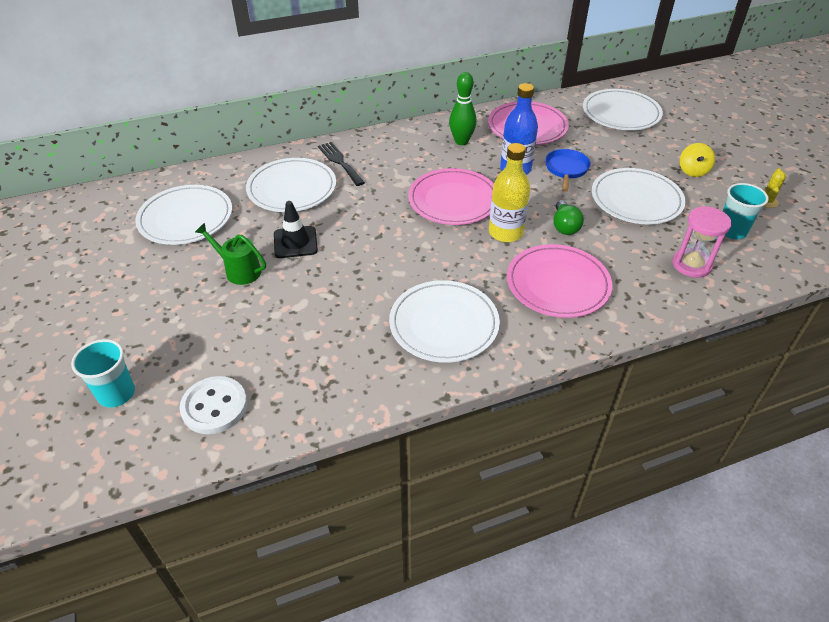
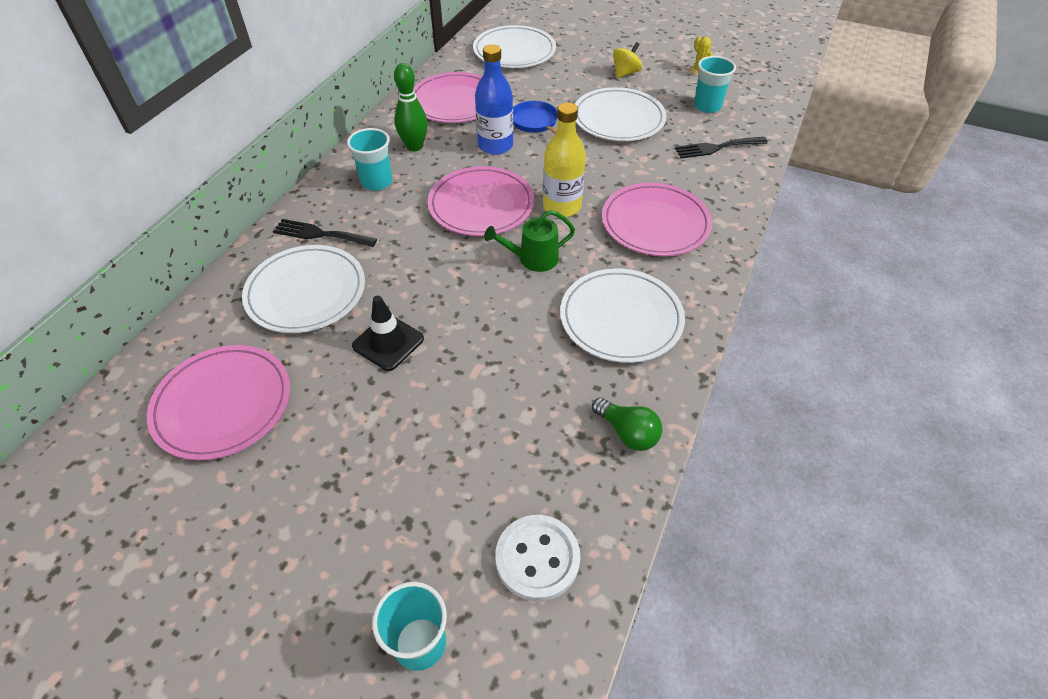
camera: 45 degrees left, 5 degrees up
(186, 218) = (223, 404): white plate -> pink plate
(239, 270) = (368, 412): green watering can -> green watering can (532, 259)
(410, 150) = (377, 182): none -> turquoise cup
(564, 226) = (597, 172): green light bulb -> green light bulb (627, 432)
(691, 265) = (716, 148): pink hourglass -> black fork
(693, 171) = (625, 73): yellow spinning top -> yellow spinning top turned 105 degrees counterclockwise

